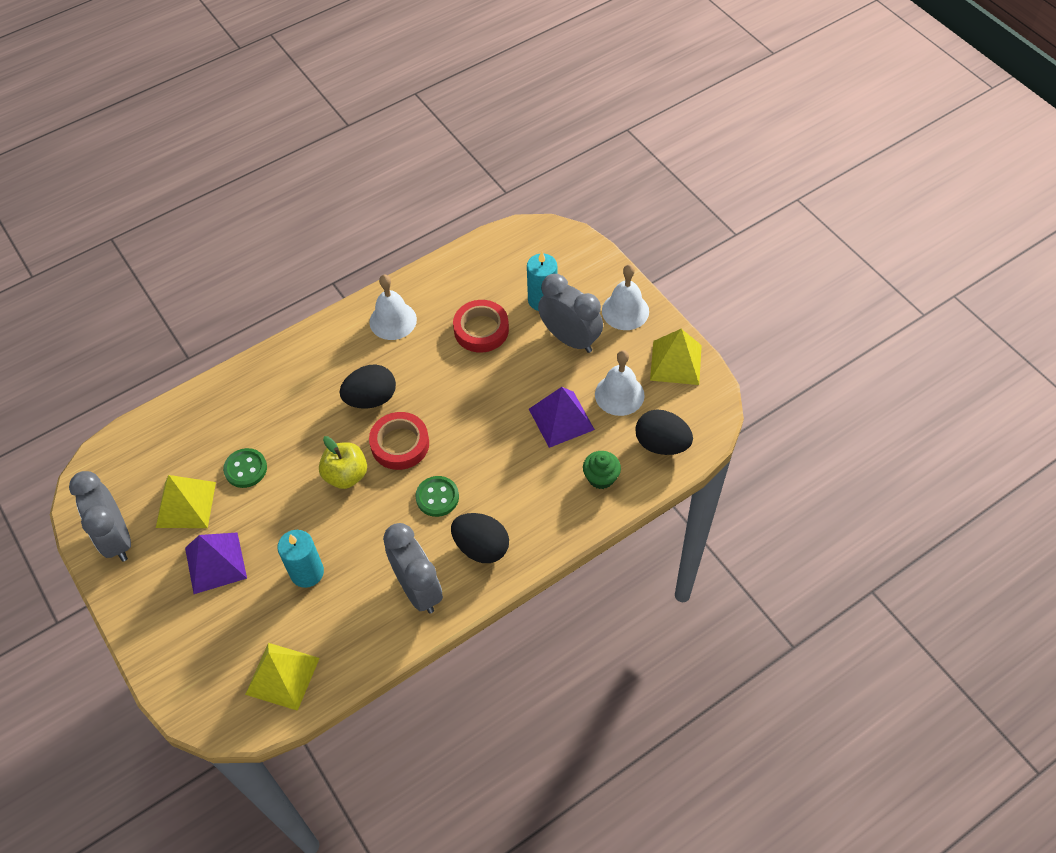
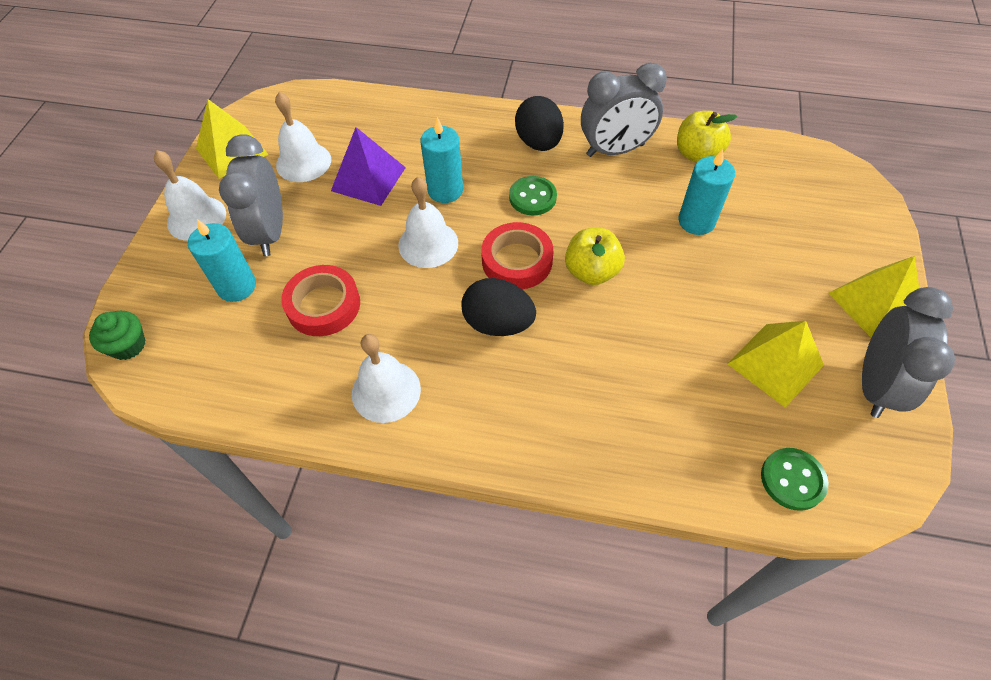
camera: 135 degrees left, 0 degrees up
(216, 563) = (778, 287): purple pyramid -> none
(245, 469) = (685, 352): green button -> green button (792, 480)
(282, 676) = (774, 168): yellow pyramid -> yellow pyramid (875, 303)
(353, 639) = (697, 154): none -> yellow apple
(418, 589) = (615, 150): grey clock -> grey clock turned 120 degrees counterclockwise
(467, 410) = (428, 244): none -> white bell
(501, 453) = (445, 190): none -> turquoise candle
(601, 477) = (398, 122): green cupcake -> green cupcake (128, 345)
(661, 444) = (329, 111): black egg -> none

